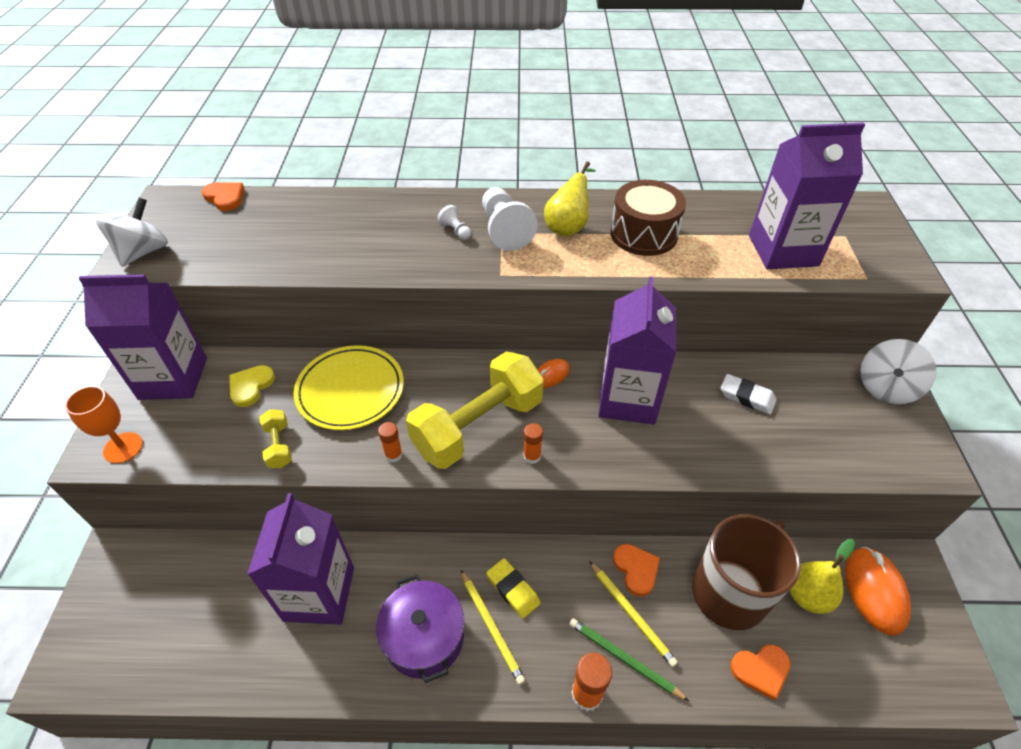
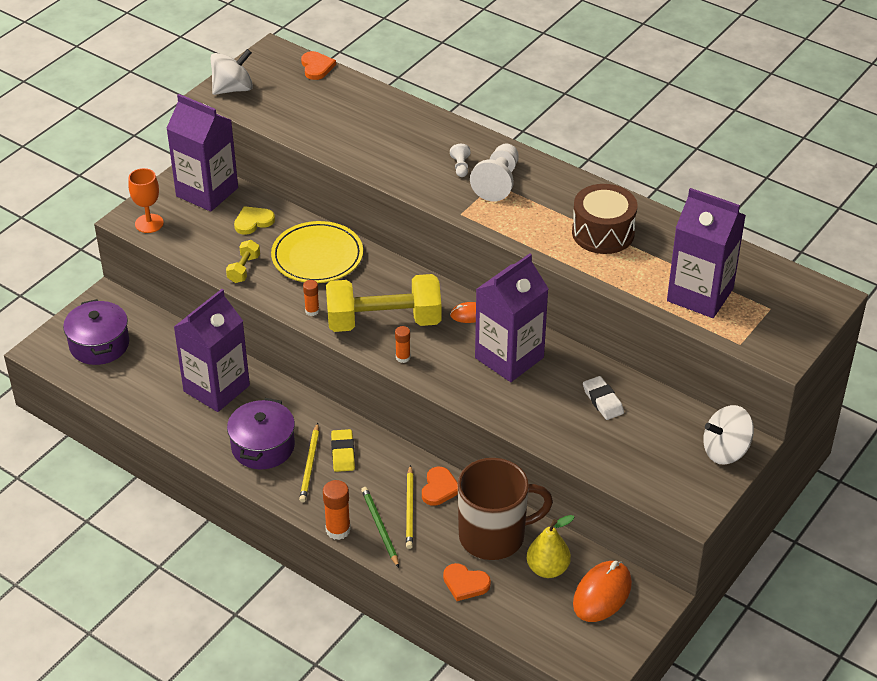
camera: 35 degrees right, 5 degrees down
(137, 620) = (99, 344): none -> purple pot
(568, 227) = (549, 201): yellow pear -> none

